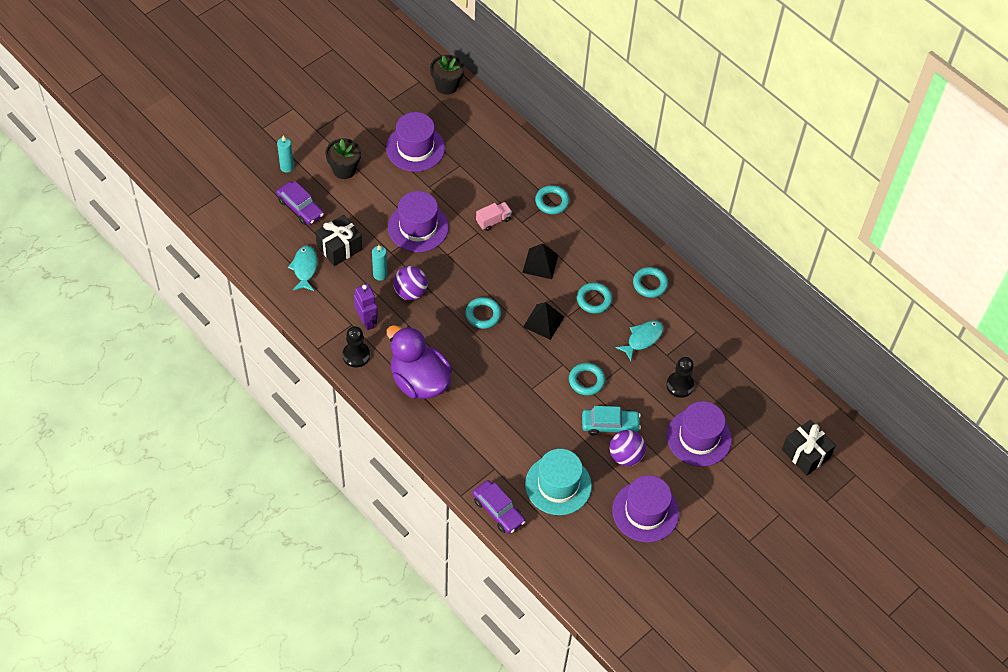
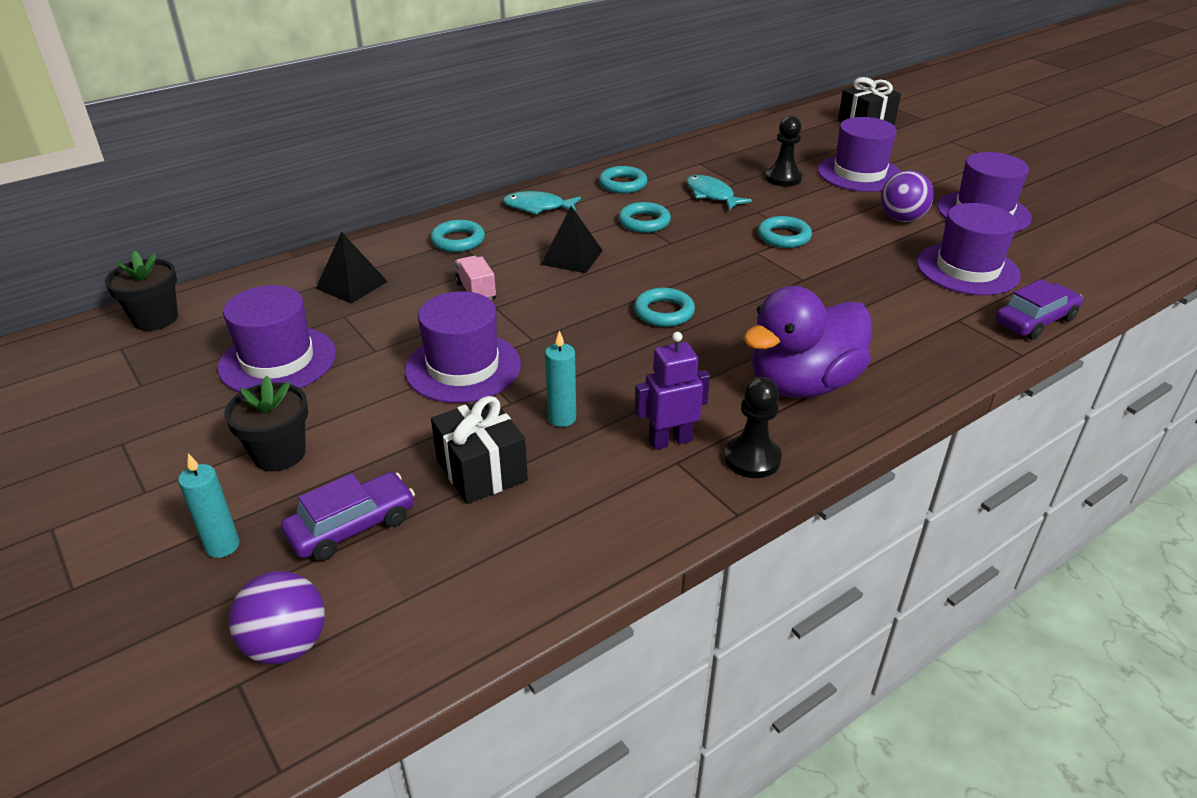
camera: 80 degrees left, 20 degrees down
(305, 268) = (523, 526): turquoise fish -> turquoise fish (537, 207)
(410, 292) = (608, 384): purple ball -> purple ball (287, 645)
(543, 321) = (680, 261): black pyramid -> black pyramid (351, 285)
(558, 485) = (967, 269): turquoise hat -> purple hat
(610, 425) = (855, 226): turquoise car -> none

